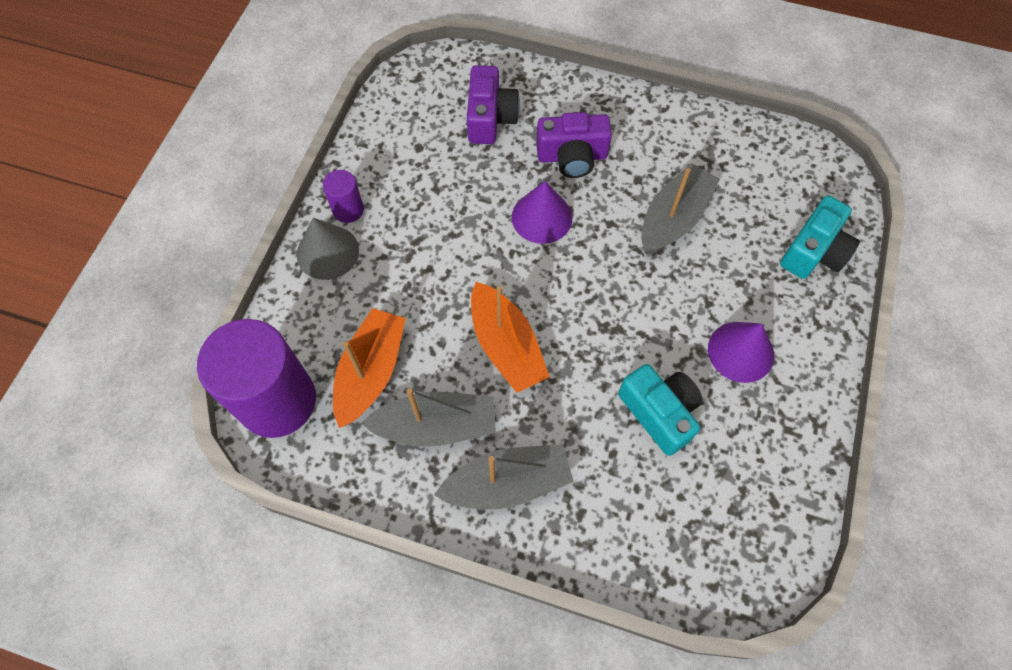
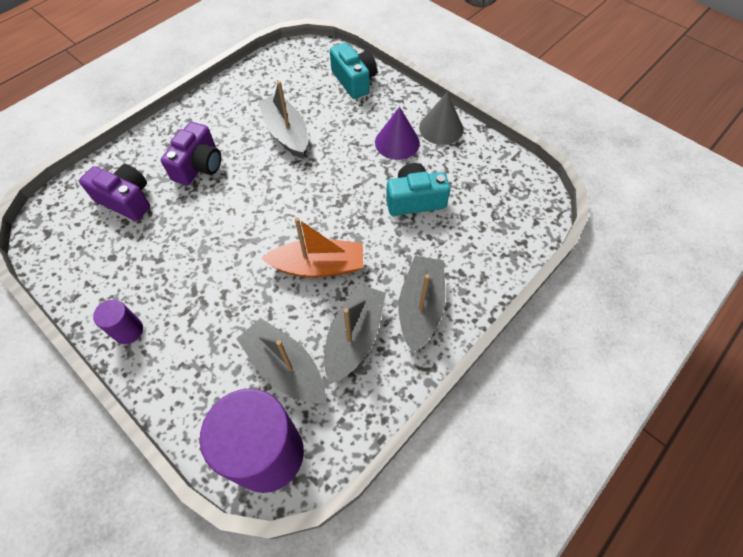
camera: 65 degrees left, 5 degrees down
(327, 252) = (156, 362): grey cone -> grey cone (441, 128)
(371, 372) = (285, 368): orange boat -> grey boat
(542, 217) = (233, 203): purple cone -> none

